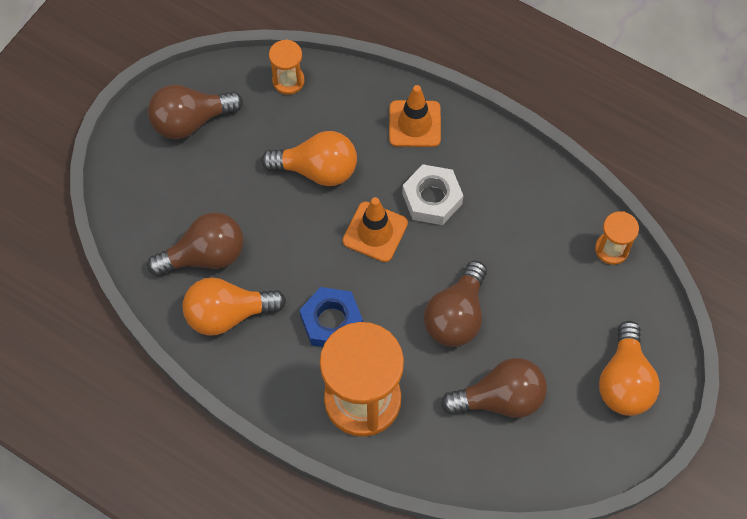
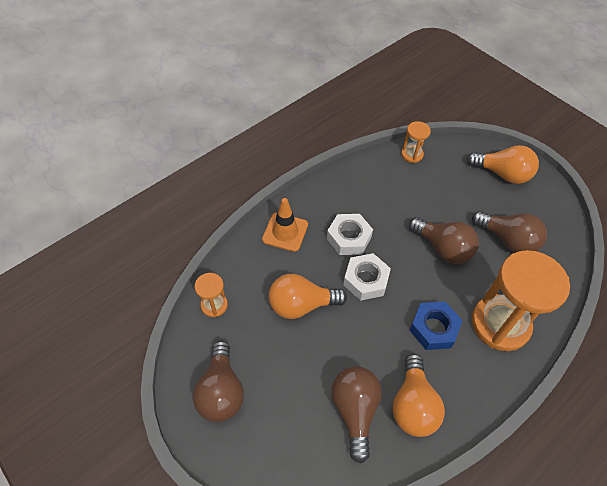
camera: 75 degrees left, 10 degrees down
(317, 170) = (301, 305): orange light bulb -> orange light bulb turned 120 degrees counterclockwise
(375, 232) = (365, 280): orange traffic cone -> white nut
(500, 398) = (508, 240): brown light bulb -> brown light bulb turned 120 degrees clockwise

